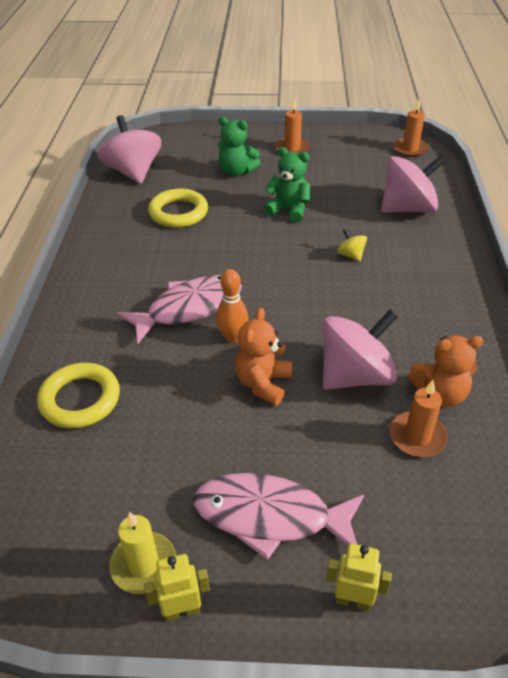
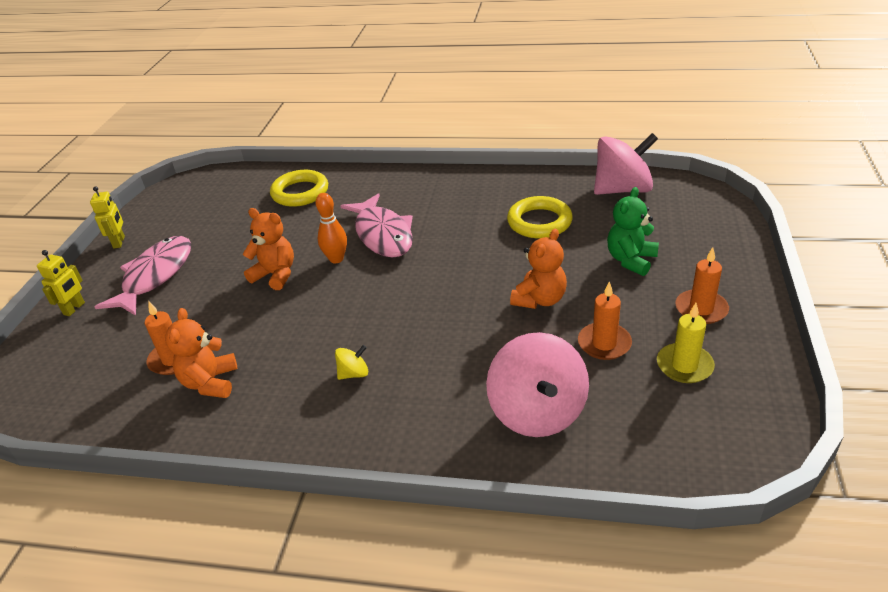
camera: 100 degrees right, 5 degrees down
(143, 564) = (157, 227): yellow candle -> yellow candle (684, 365)
(289, 210) = (540, 299): green teddy bear -> orange teddy bear
(351, 255) = (440, 344): yellow spinning top -> yellow spinning top (354, 373)
(355, 375) = (259, 329): pink spinning top -> none
(410, 149) = (725, 445): orange candle -> orange candle (604, 343)

